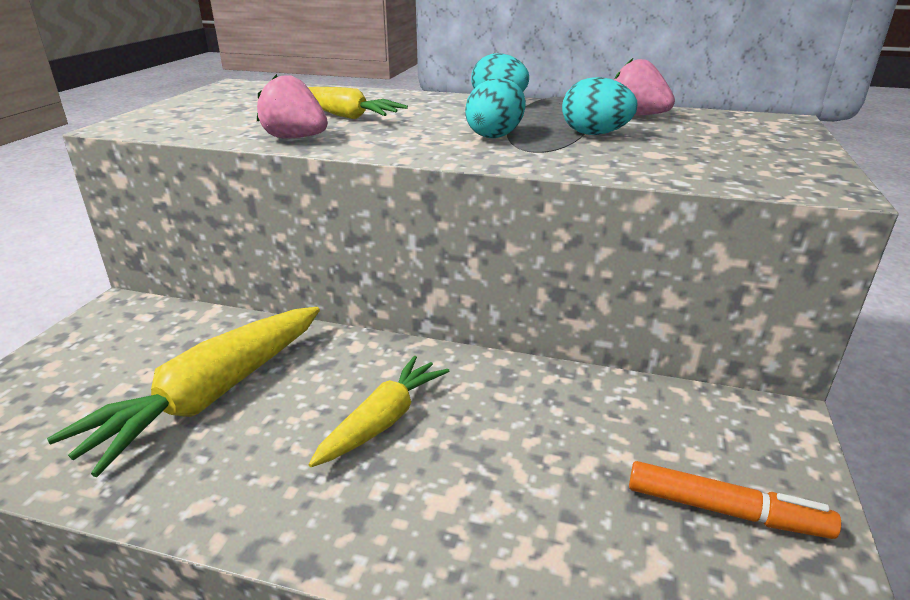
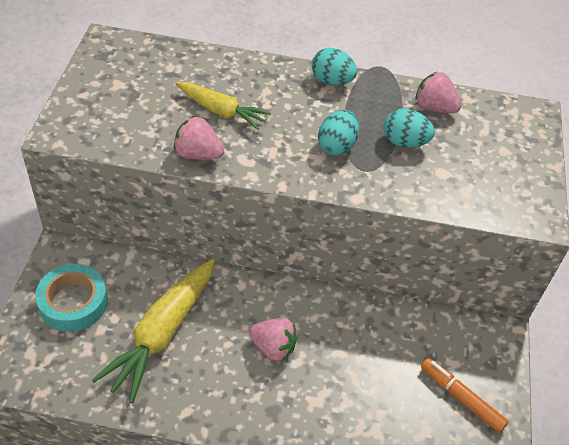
camera: 10 degrees left, 20 degrees up
(99, 357) = (73, 302): none -> turquoise tape
(383, 420) = (273, 347): yellow carrot -> pink strawberry
(725, 510) = (461, 398): orange marker -> orange marker turned 150 degrees counterclockwise

